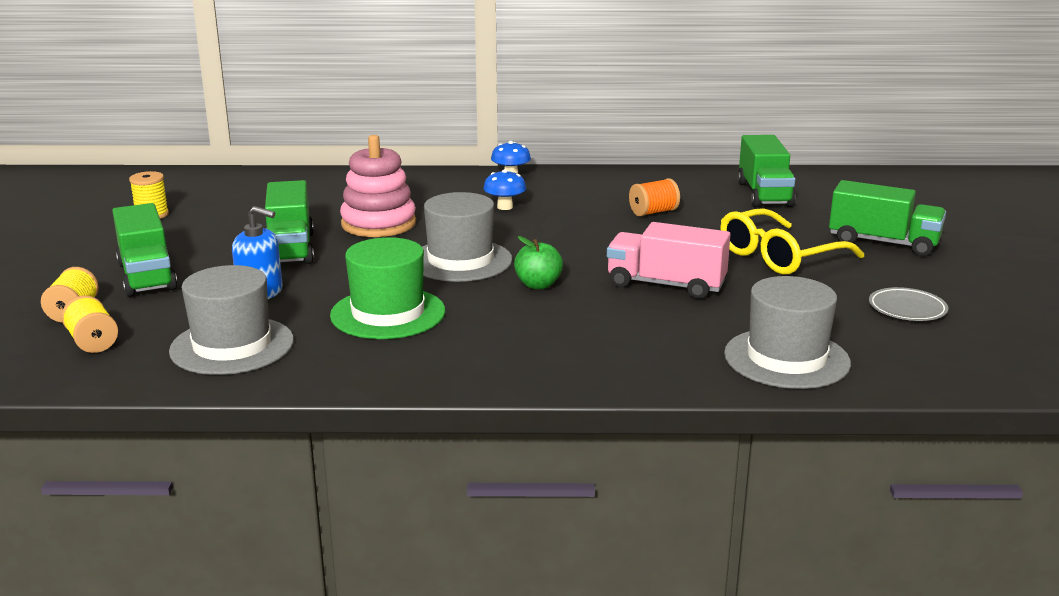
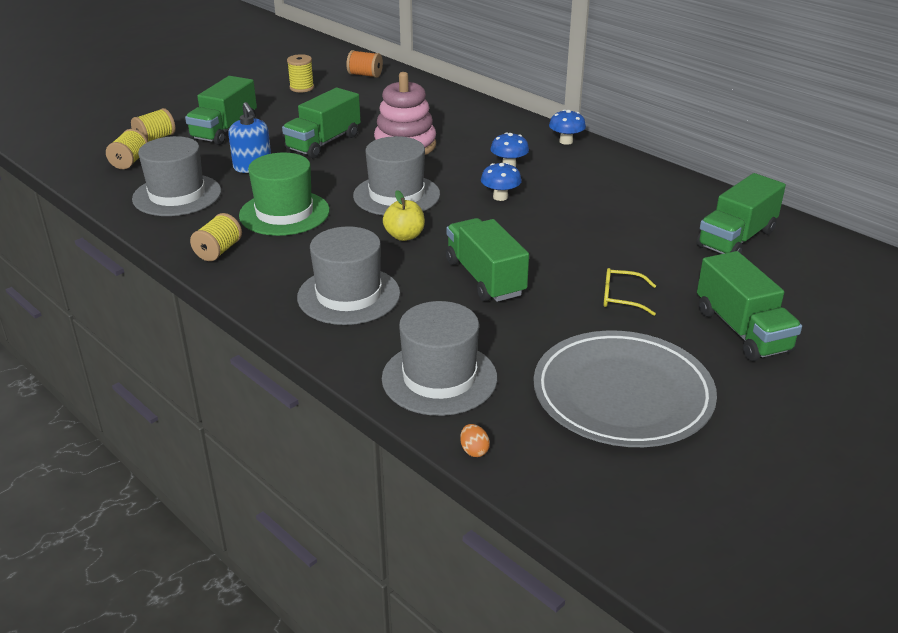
camera: 45 degrees right, 10 degrees up
(395, 367) = (218, 251): none -> yellow spool
(538, 285) = (404, 236): green apple -> yellow apple
(549, 230) = (500, 197): none -> blue mushroom
(594, 343) = (348, 295): none -> grey hat
(653, 212) = (606, 215): orange spool -> orange spool (365, 75)
(666, 285) = (485, 278): pink truck -> green truck
(779, 256) = (621, 298): yellow glasses -> yellow glasses, size x0.50
(907, 308) = (622, 395): grey plate -> grey plate, size x2.27
(907, 386) = (474, 450): none -> orange egg

